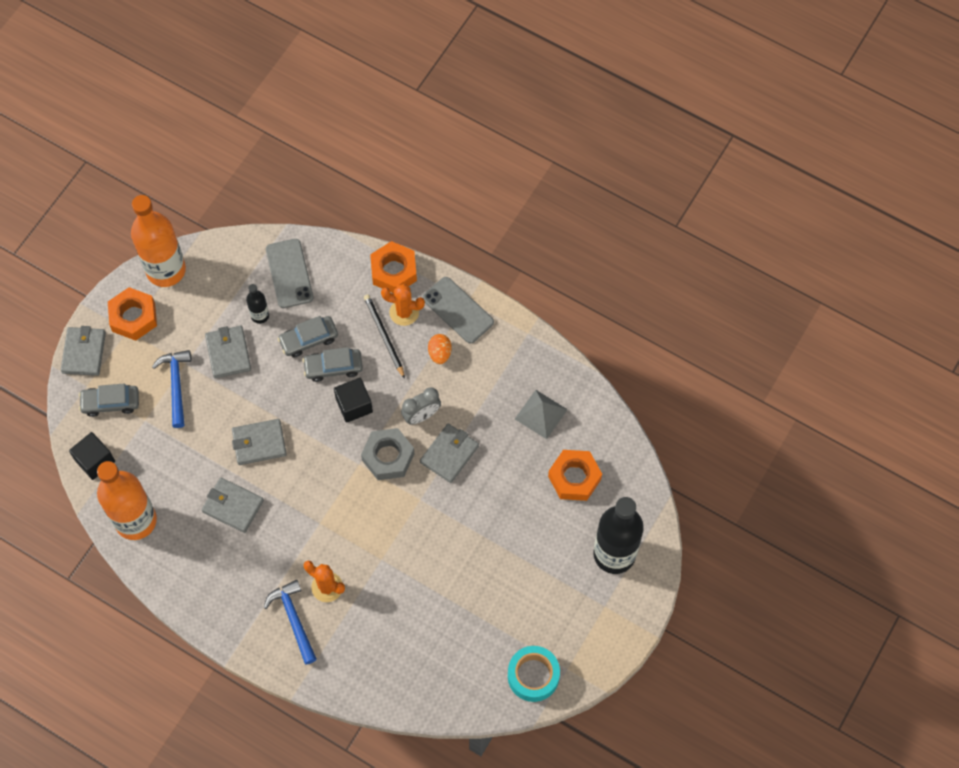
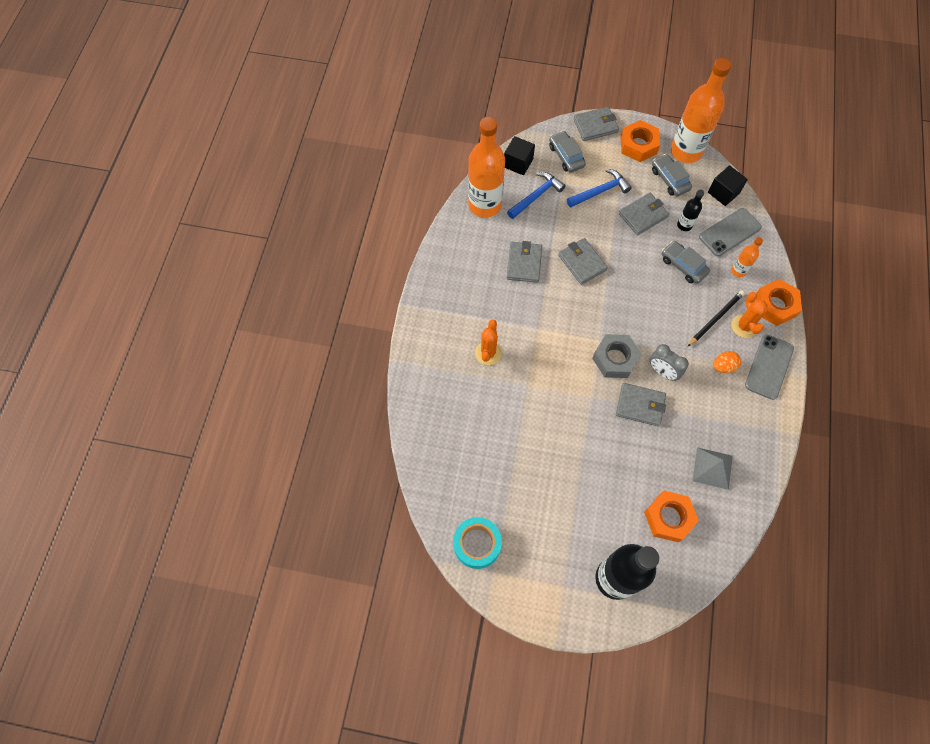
camera: 70 degrees right, 0 degrees up
(293, 619) = (452, 338): blue hammer -> blue hammer (536, 196)
(333, 367) = (669, 291): grey car -> grey car (669, 179)
(338, 287) = (738, 270): none -> orange bottle
(354, 405) = (646, 318): black cube -> black cube (723, 193)

